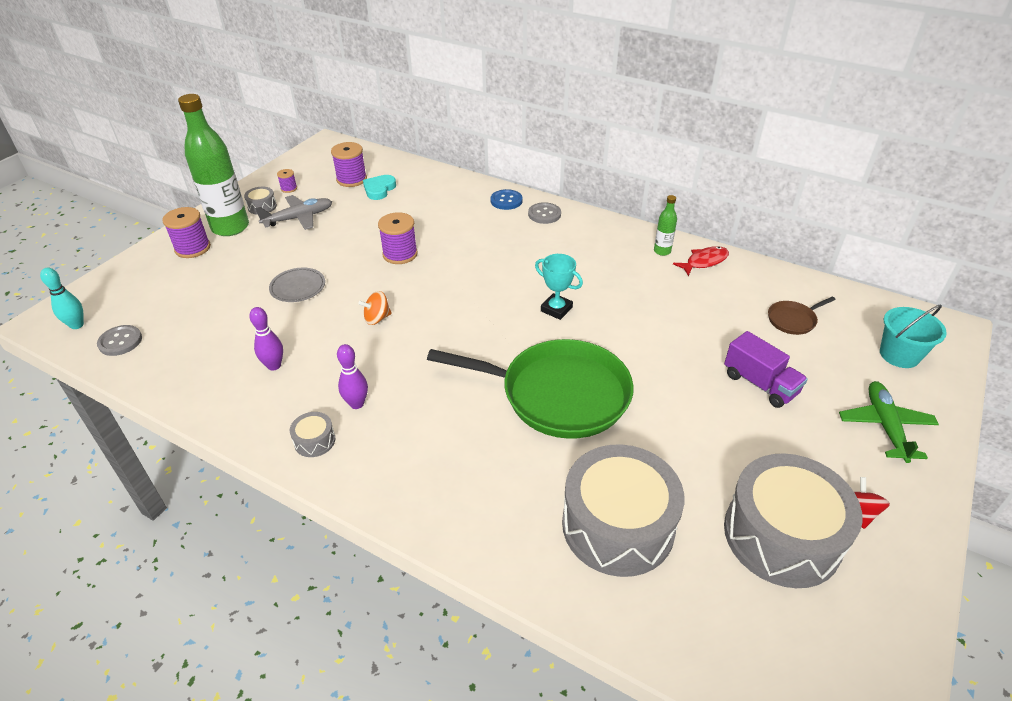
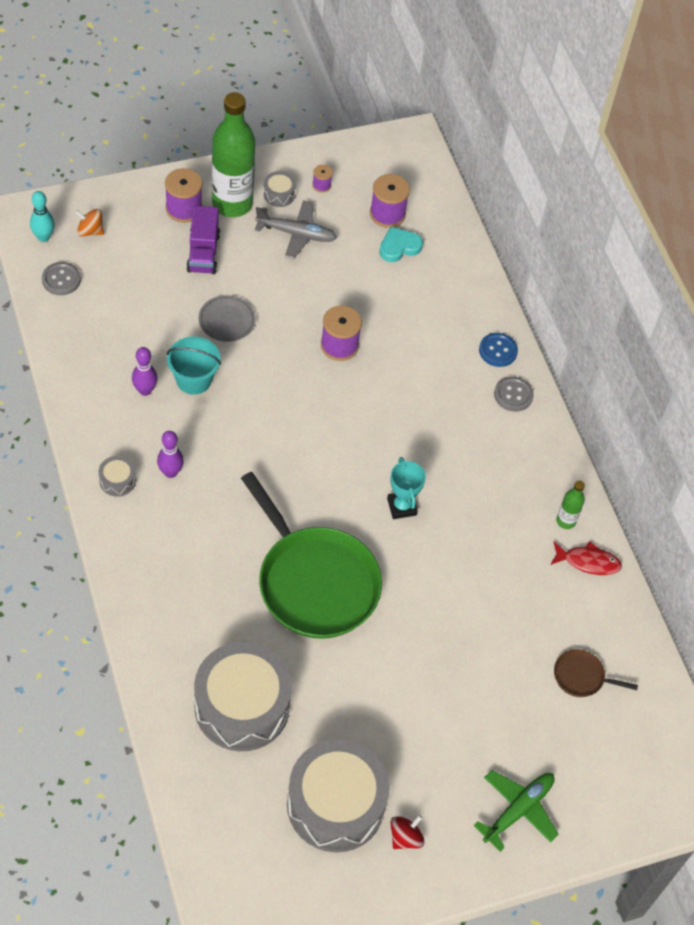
camera: 35 degrees right, 15 degrees up
(377, 318) = (256, 403): orange spinning top -> orange spinning top (90, 231)
(760, 384) = (473, 701): purple truck -> purple truck (203, 252)
(899, 355) = (621, 776): turquoise bucket -> turquoise bucket (194, 379)

